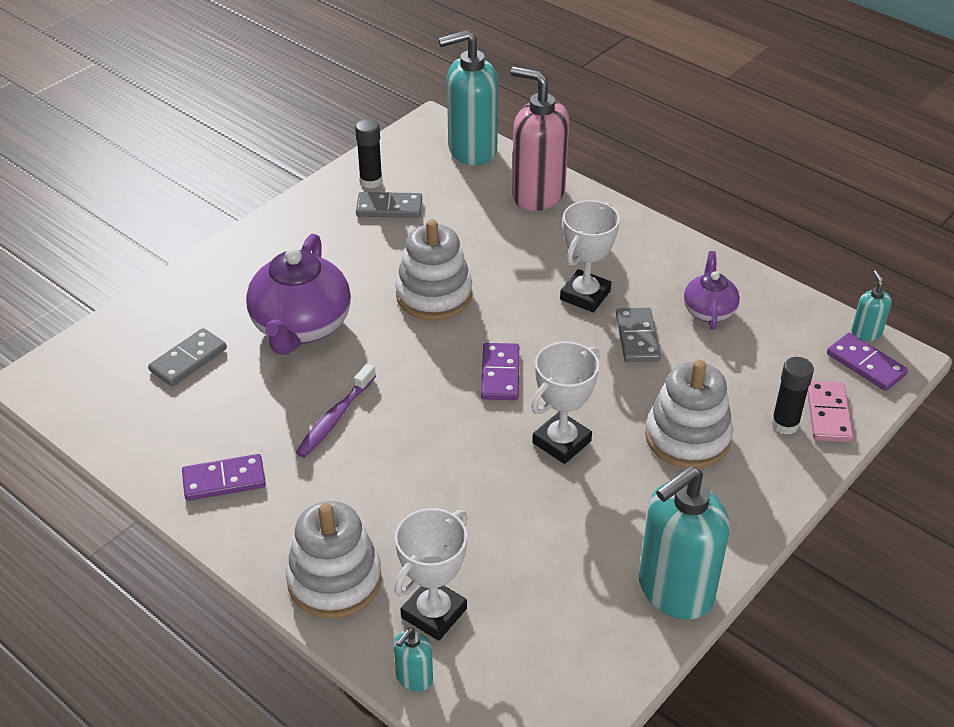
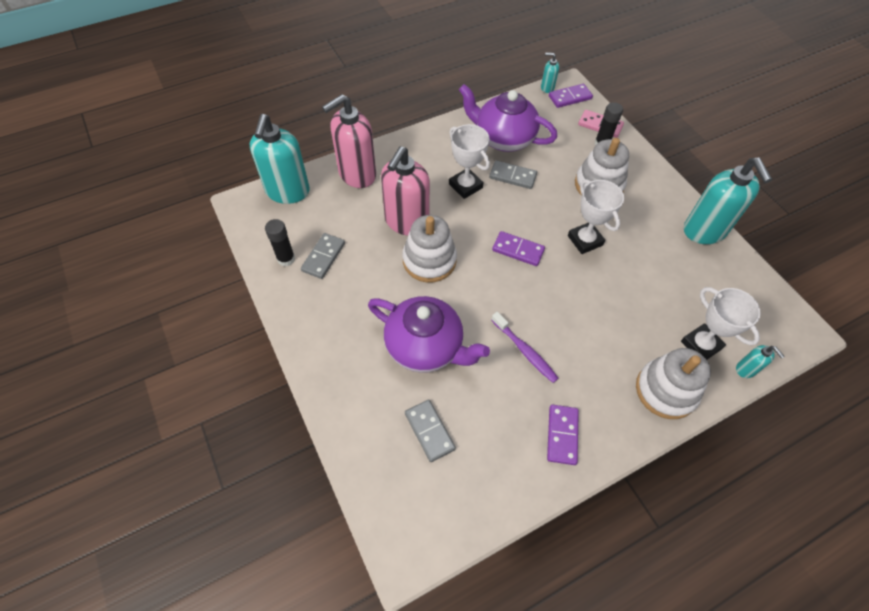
camera: 70 degrees left, 15 degrees up
(485, 258) = (406, 222): none -> pink soap dispenser
(709, 311) = (503, 138): purple teapot -> purple teapot, size x1.84

